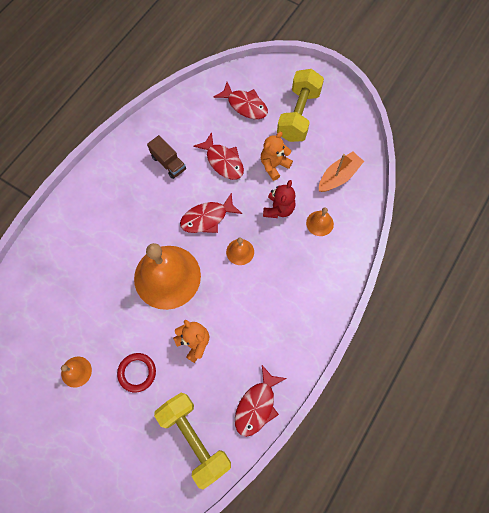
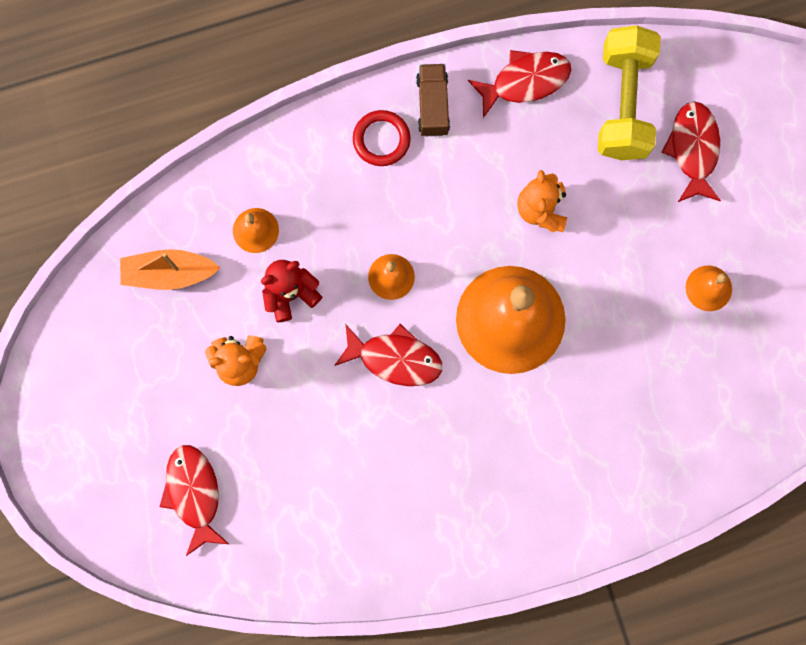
camera: 140 degrees left, 10 degrees up
(137, 372) = (636, 228): red ring -> red ring (381, 139)
(168, 163) = (381, 488): brown truck -> brown truck (432, 105)
(223, 161) = (303, 427): red fish -> red fish (693, 149)
(298, 115) = (133, 412): yellow dumbbell -> none

